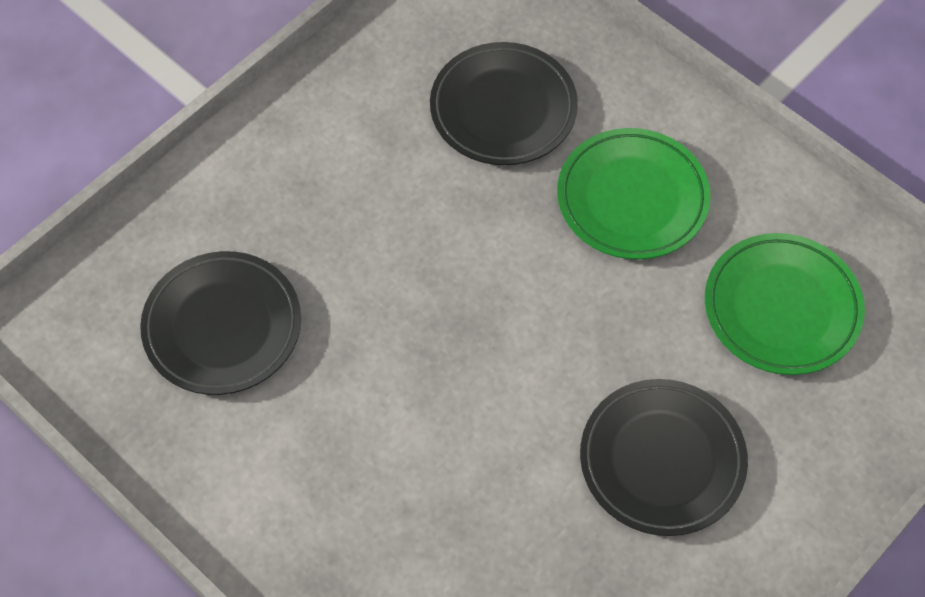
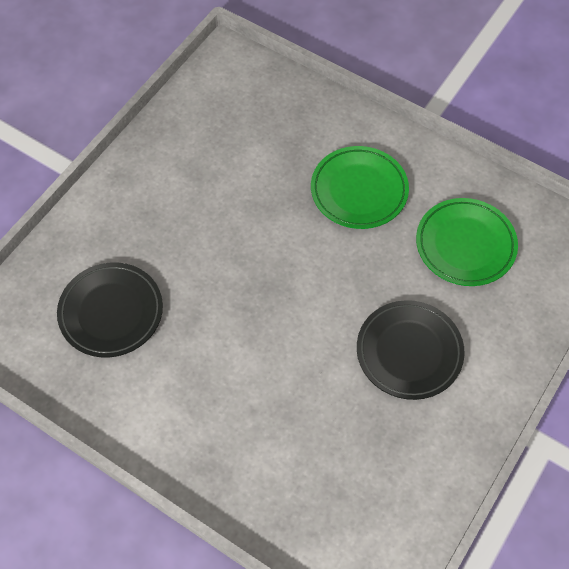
camera: 10 degrees left, 0 degrees up
(503, 109) = (266, 146): black plate -> none

